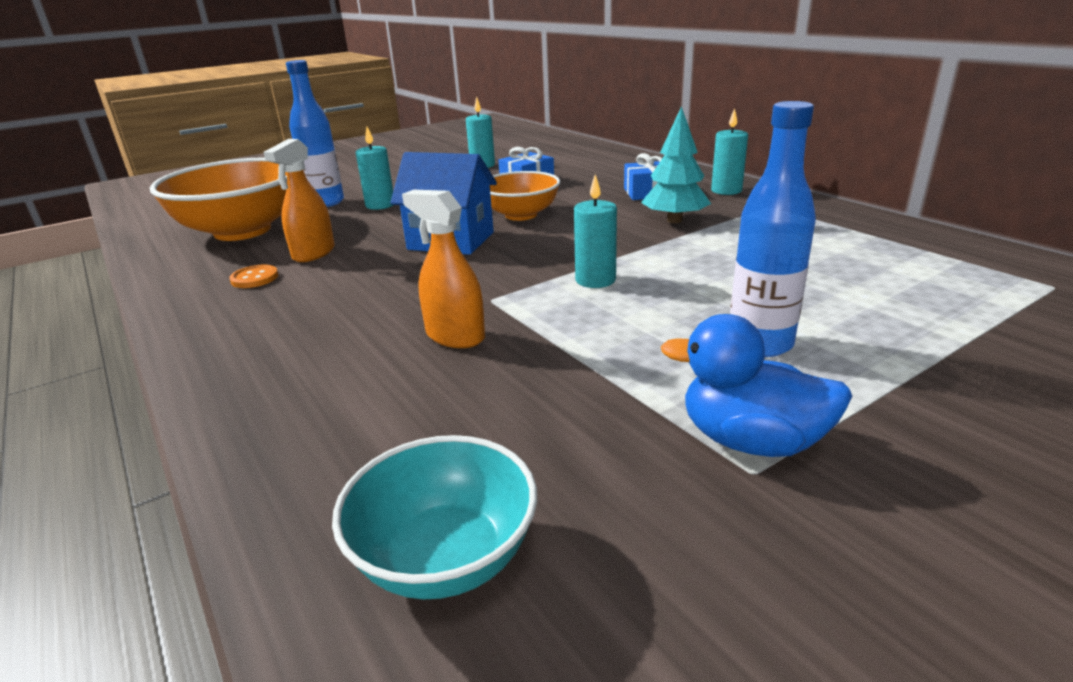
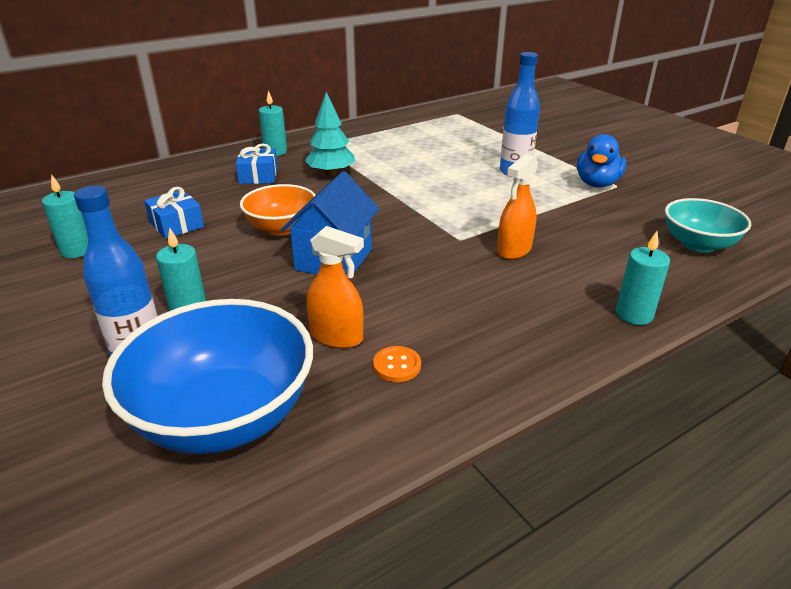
camera: 90 degrees left, 5 degrees up
(242, 231) = (224, 417): orange bowl -> blue bowl
(595, 280) = (432, 204): turquoise candle -> turquoise candle (634, 314)

